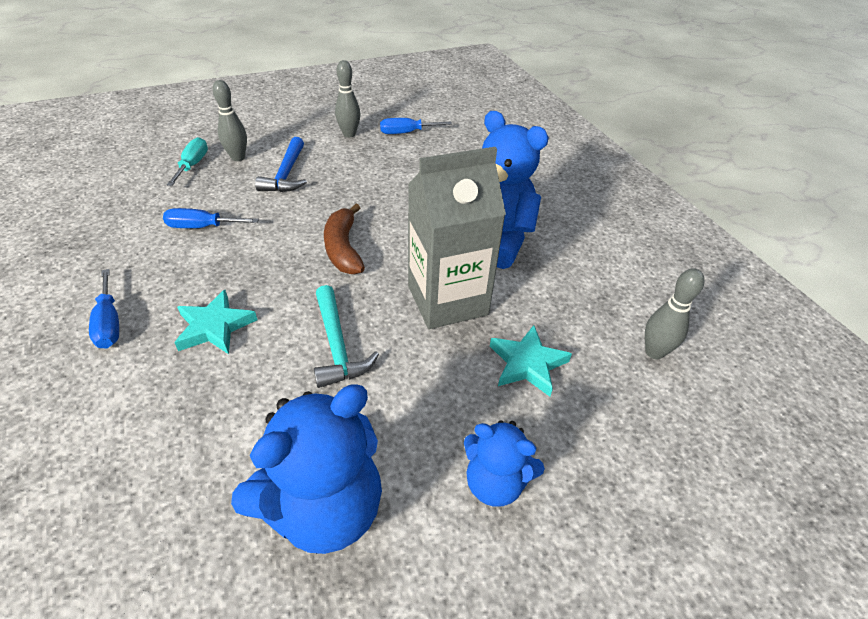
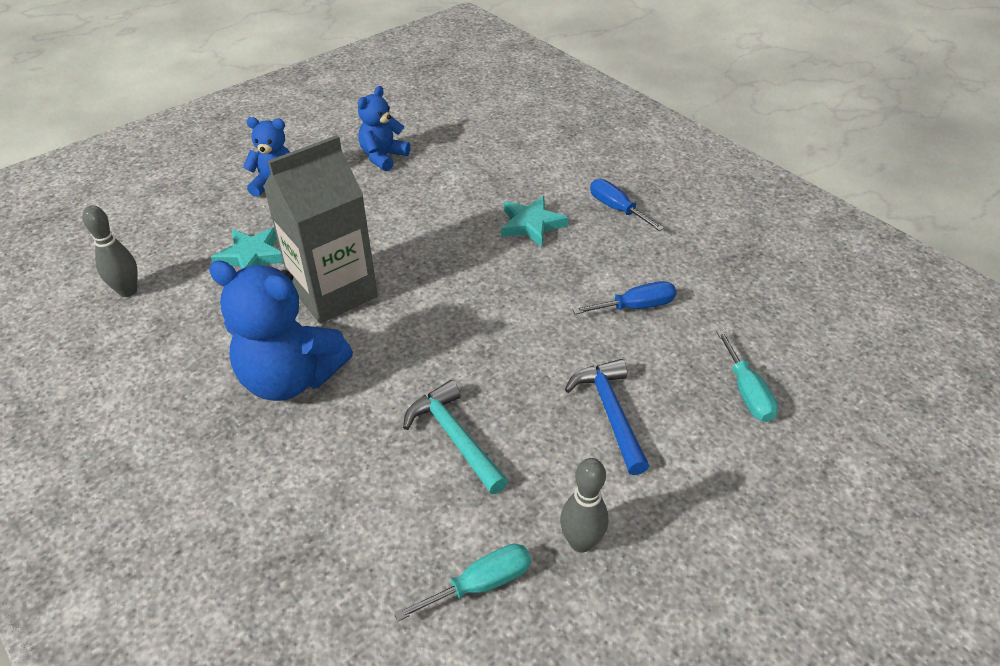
camera: 165 degrees right, 0 degrees up
(238, 157) = (704, 425): grey bowling pin -> none
(324, 507) = (383, 157): blue teddy bear -> blue teddy bear, size x0.59
(337, 346) = (420, 234): turquoise hammer -> turquoise hammer (454, 437)
(343, 249) = (465, 320): brown banana -> none
(406, 133) = (481, 584): blue screwdriver -> turquoise screwdriver

